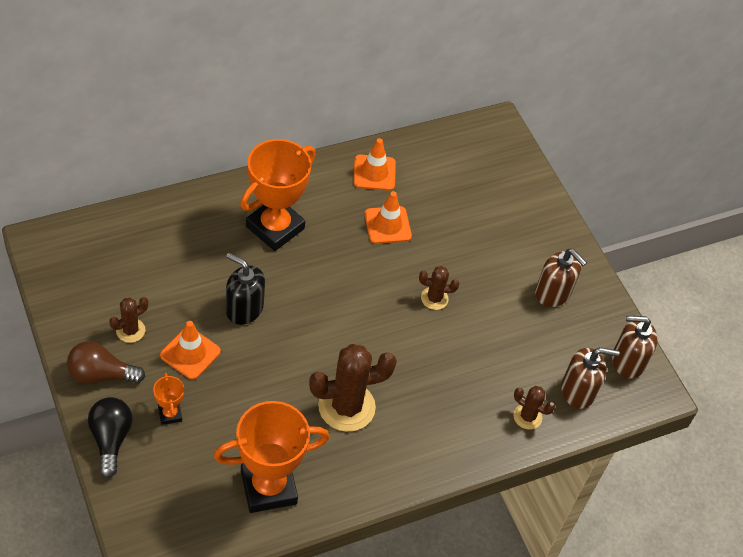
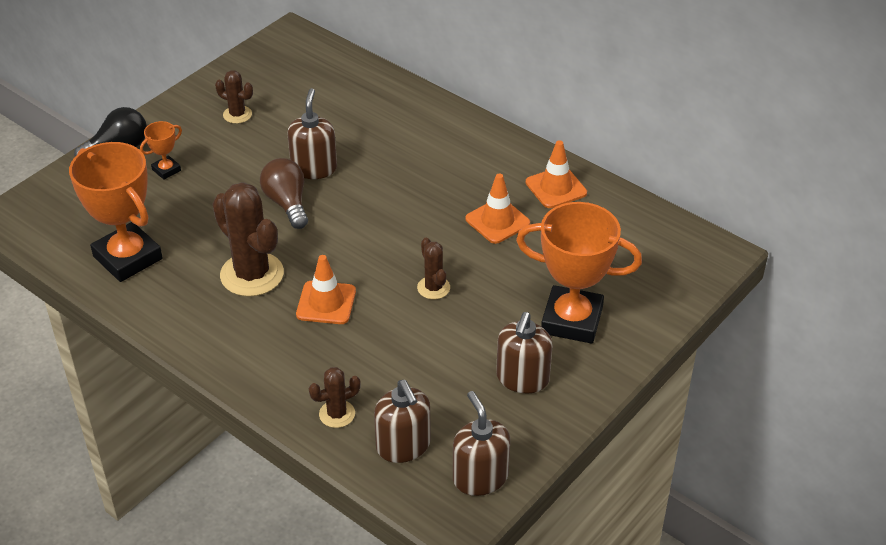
camera: 70 degrees right, 10 degrees down
(101, 374) = (180, 117): brown light bulb -> brown light bulb (287, 203)
(190, 353) = (239, 156): orange traffic cone -> orange traffic cone (326, 303)
(244, 308) = (314, 168): black soap dispenser -> brown soap dispenser
(275, 227) = (424, 151): orange trophy -> orange trophy (572, 320)
(527, 416) = (337, 414): brown cactus -> brown cactus turned 60 degrees clockwise

